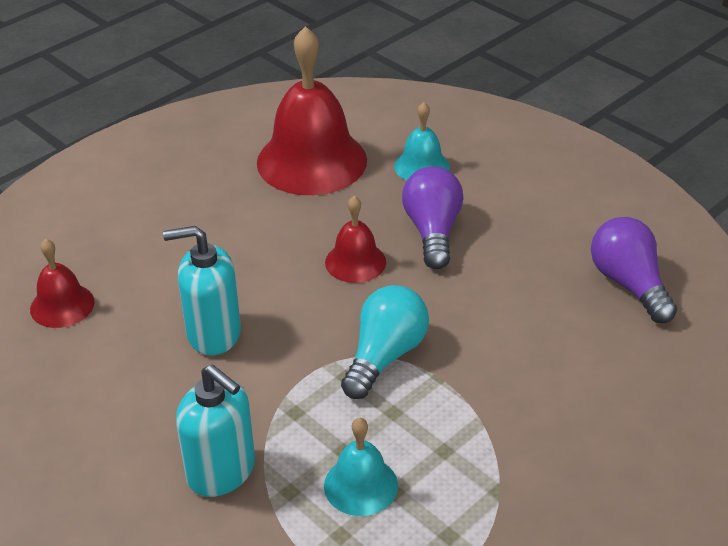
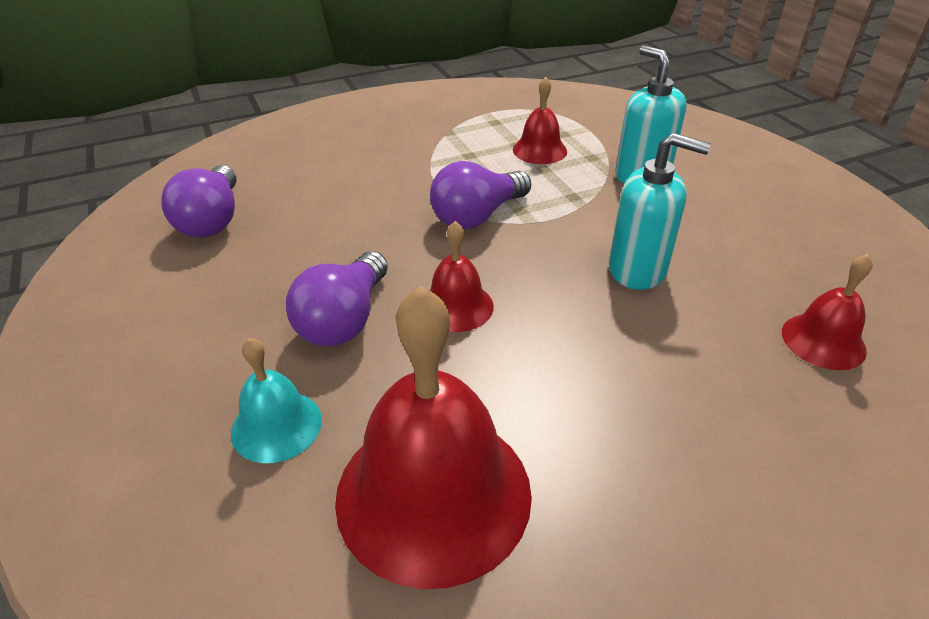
camera: 160 degrees left, 0 degrees up
(361, 485) = (539, 150): turquoise bell -> red bell
(385, 356) = (477, 216): turquoise light bulb -> purple light bulb

